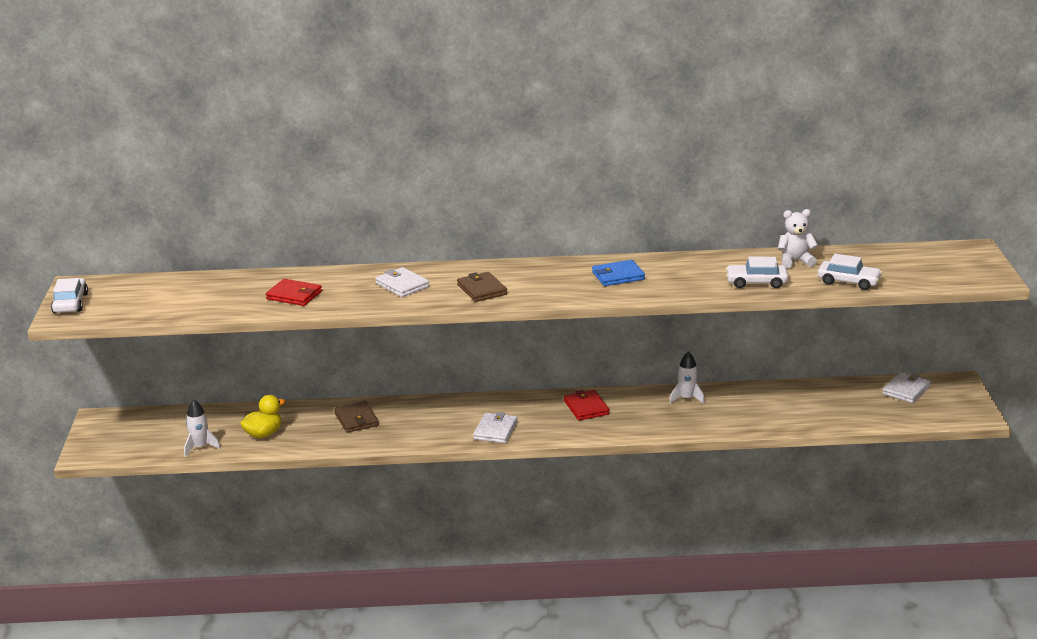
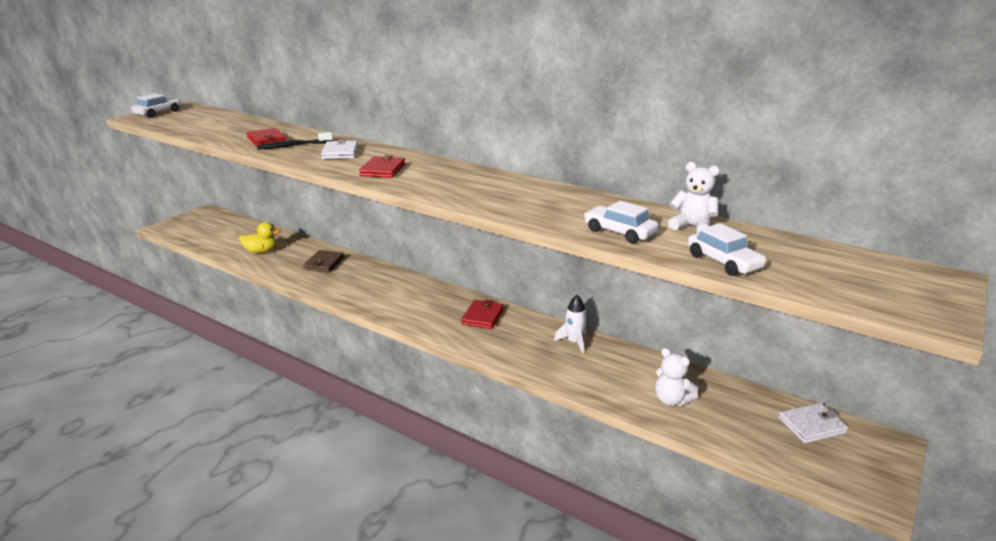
camera: 35 degrees right, 0 degrees up
(200, 447) = (217, 246): white rocket -> none
(338, 292) = (293, 146): none -> black toothbrush
(482, 290) = (383, 170): brown wallet -> red wallet
(495, 430) = (393, 307): white wallet -> none
(618, 276) = (503, 191): blue wallet -> none
(805, 411) = (671, 400): none -> white teddy bear

